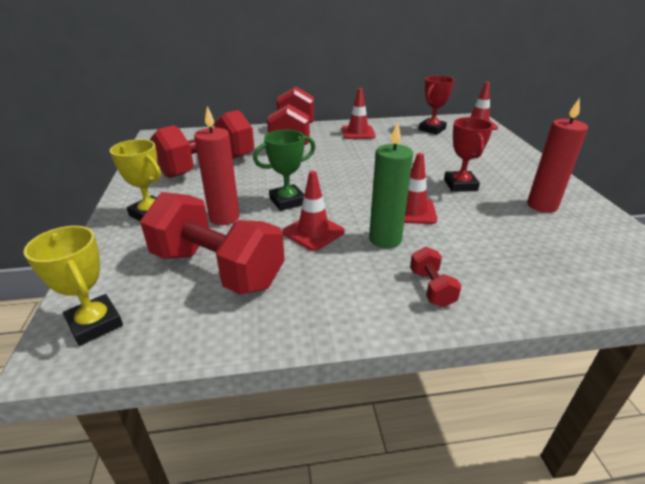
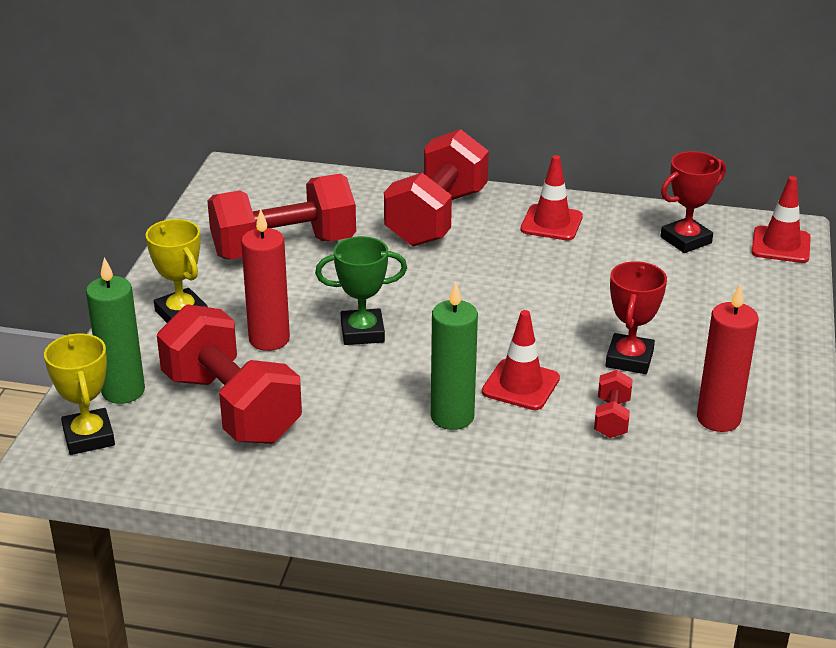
camera: 20 degrees right, 0 degrees up
(119, 277) = (123, 391): none -> green candle
(313, 232) = (368, 386): red traffic cone -> none
(431, 288) = (460, 488): red dumbbell -> red dumbbell (611, 418)

